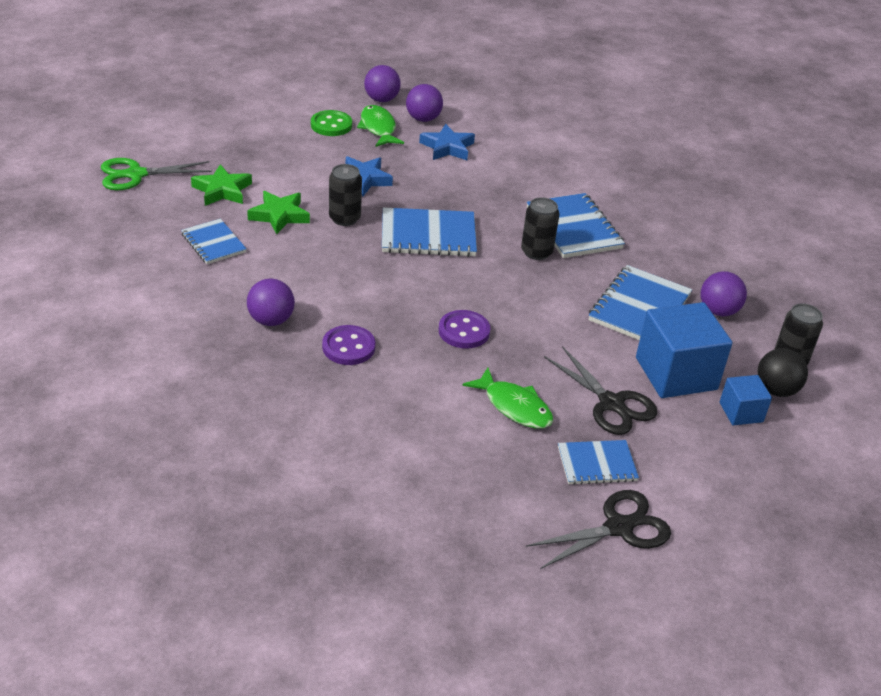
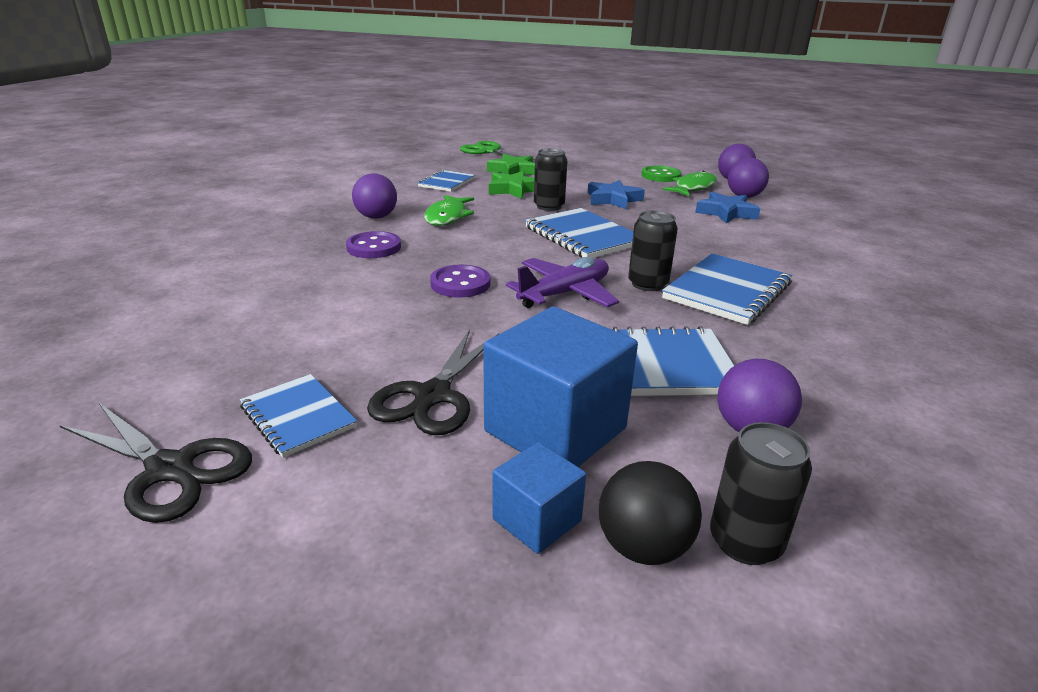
camera: 60 degrees right, 10 degrees down
(514, 406) = (363, 338): green fish -> green fish (447, 217)
(521, 293) = (565, 294): none -> purple plane

